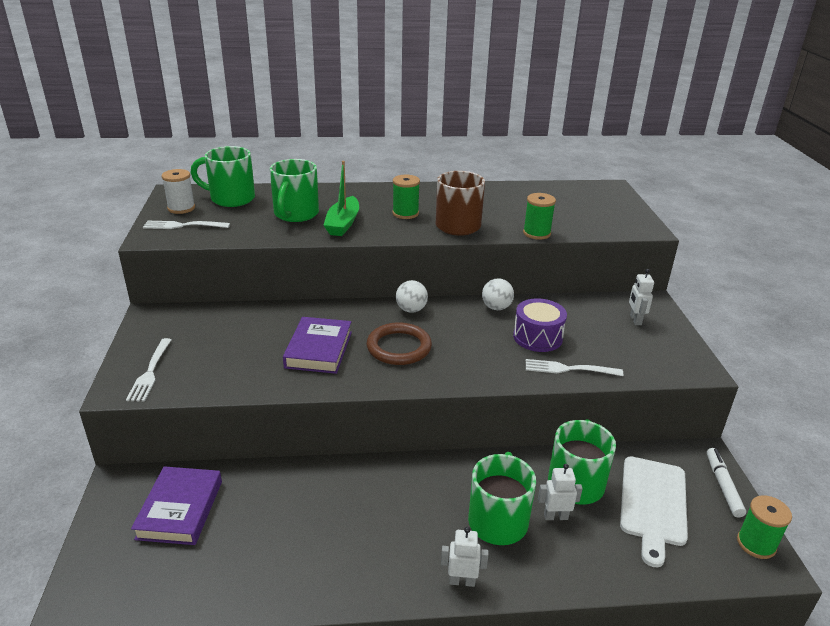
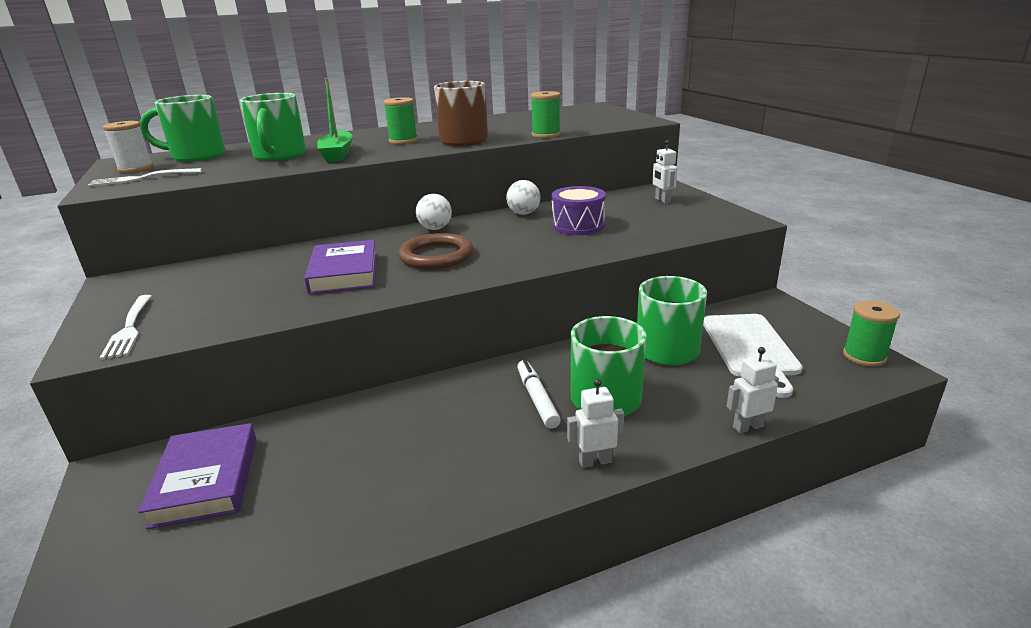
camera: 15 degrees left, 5 degrees down
(555, 516) = (662, 380): white robot -> white robot (748, 426)
(569, 369) = (623, 241): white fork -> none
(723, 486) = (804, 321): white marker -> white marker (537, 399)

